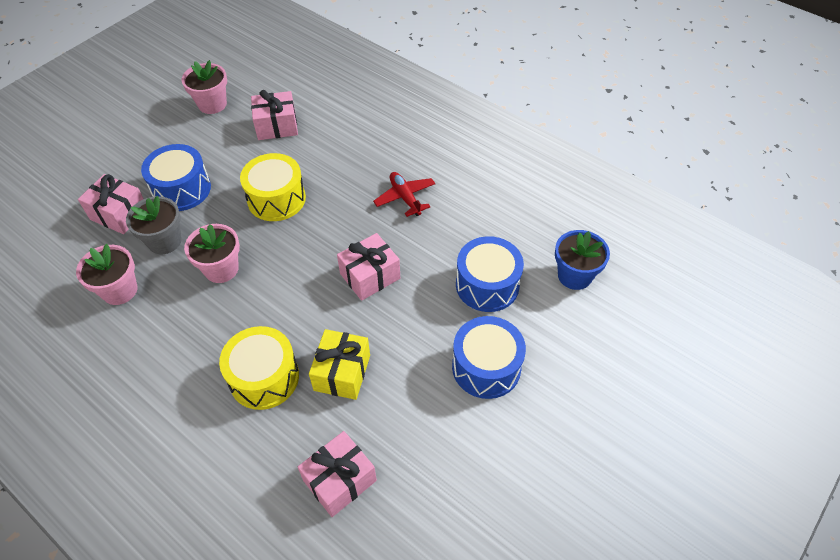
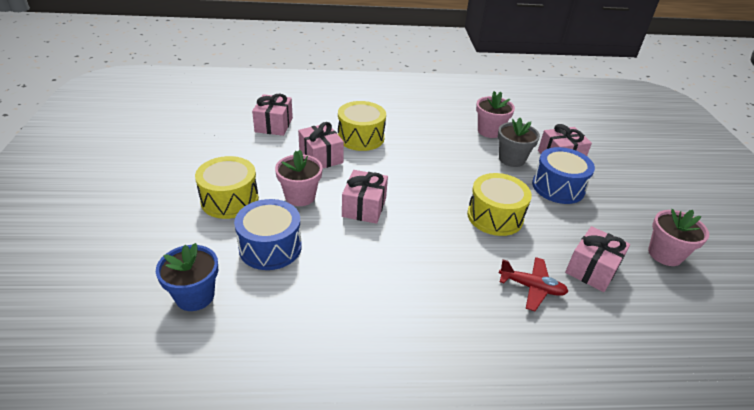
camera: 135 degrees right, 15 degrees down
(221, 269) = (458, 164): pink flower pot -> pink flower pot (300, 196)
(342, 372) = (321, 157): yellow gift -> pink gift
(405, 197) = (407, 275): red plane -> red plane (532, 287)
(486, 367) = (230, 200): blue drum -> yellow drum

